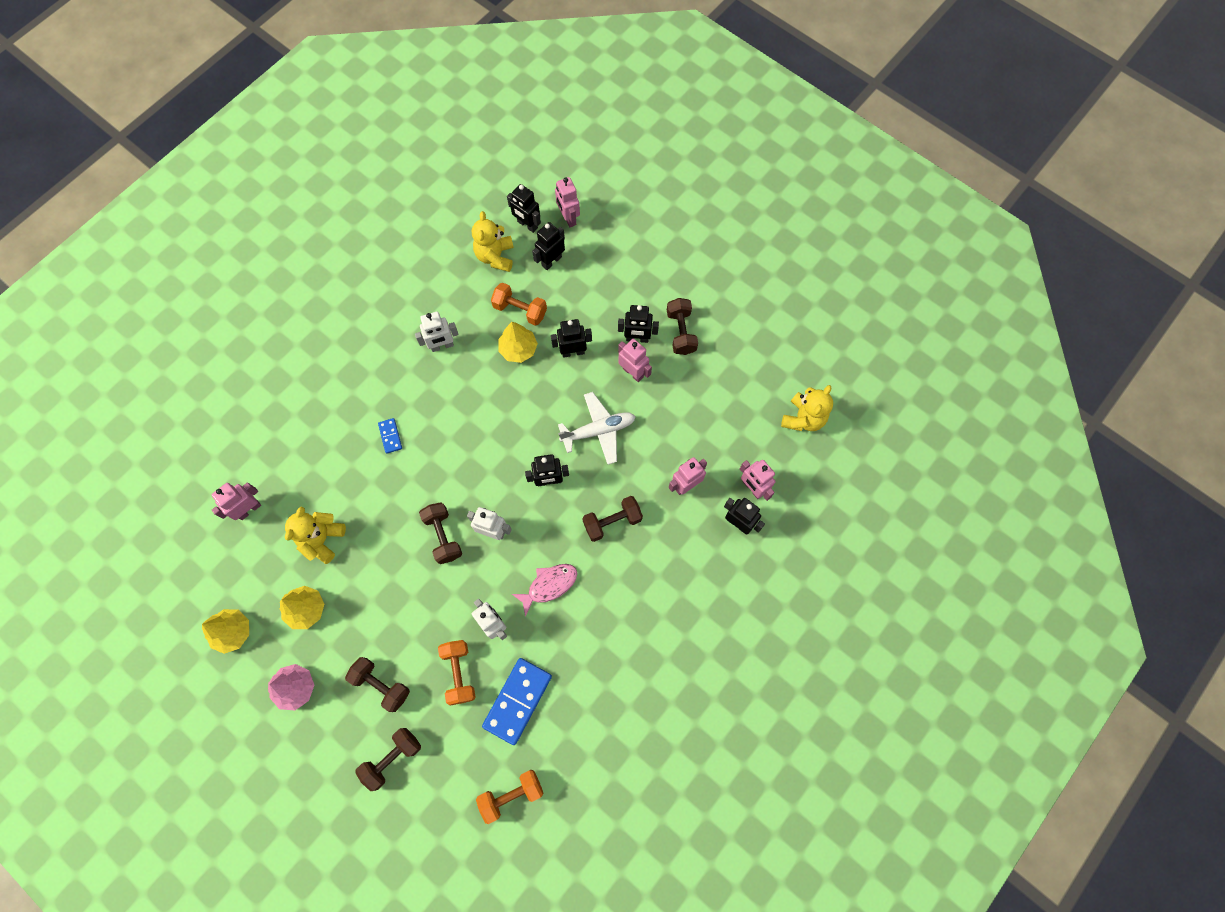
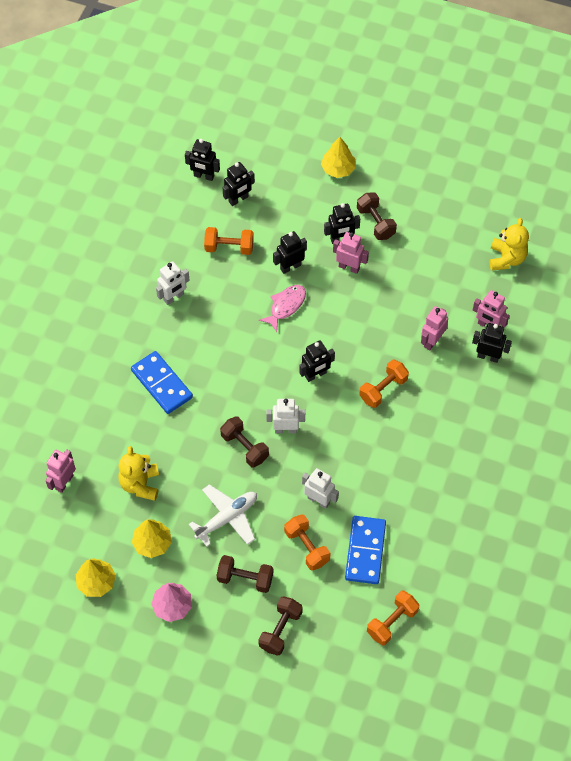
camera: 20 degrees left, 10 degrees down
(390, 436) = (162, 384): blue domino -> blue domino, size x2.05
(495, 256) = (187, 210): yellow teddy bear -> none
(518, 349) = (242, 279): yellow tree -> yellow tree (338, 169)
(549, 585) = (352, 455): pink fish -> pink fish (286, 306)
(551, 261) = (238, 199): black robot -> black robot turned 150 degrees counterclockwise
(568, 218) = (237, 160): pink robot -> none
(598, 430) = (340, 322): white plane -> white plane (227, 518)
(612, 522) = (383, 389): brown dumbbell -> orange dumbbell

